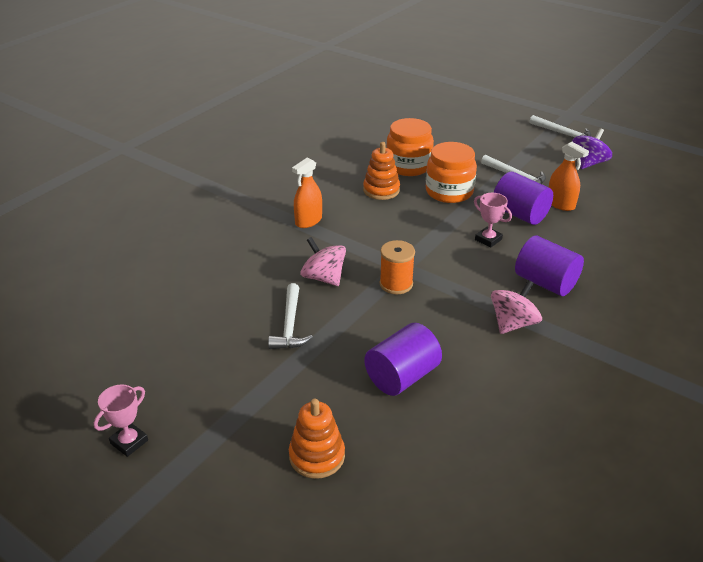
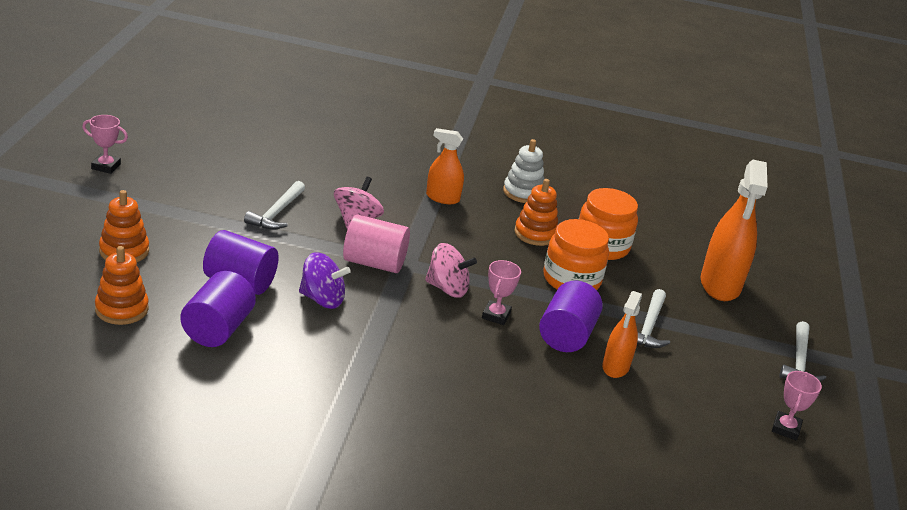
camera: 60 degrees right, 5 degrees down
(290, 325) = (276, 213): white hammer -> white hammer turned 45 degrees counterclockwise
(319, 179) = (523, 192): none -> white stacking toy
(396, 284) = (374, 263): orange spool -> pink cylinder
(427, 477) = (122, 309): none -> orange stacking toy
(471, 134) = (720, 285): none -> orange spray bottle
(513, 323) = (356, 343): pink spinning top -> pink spinning top (447, 288)
(545, 282) = (442, 362): purple cylinder -> purple cylinder (218, 329)
(588, 163) = (740, 387): purple spinning top -> purple spinning top (322, 299)
(631, 161) = (786, 428): none -> pink trophy

